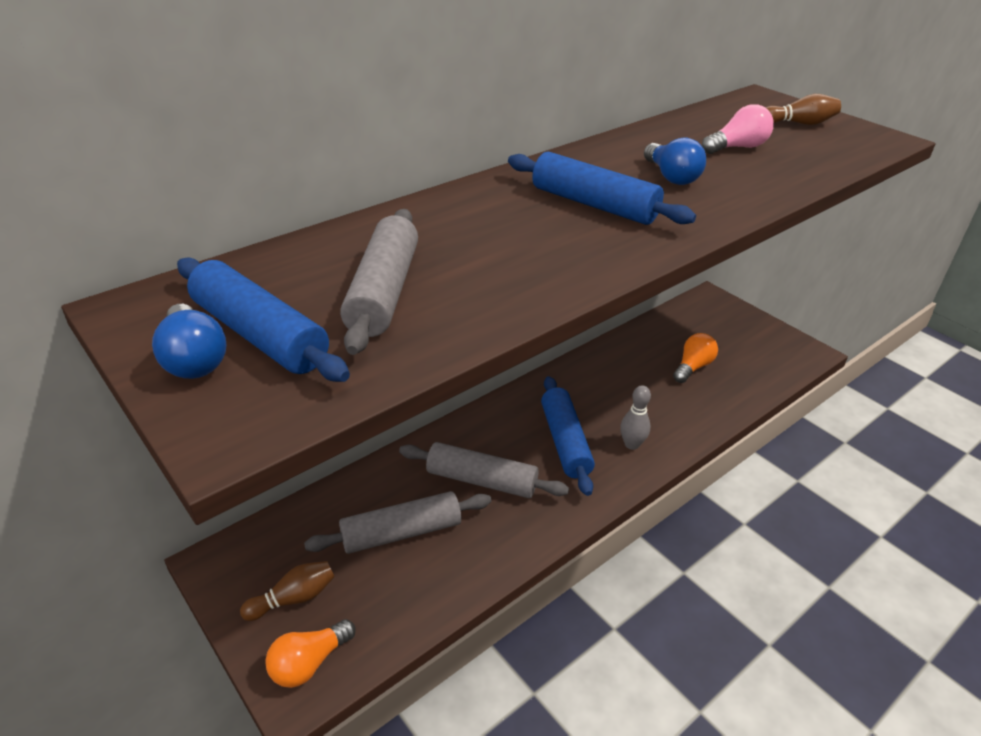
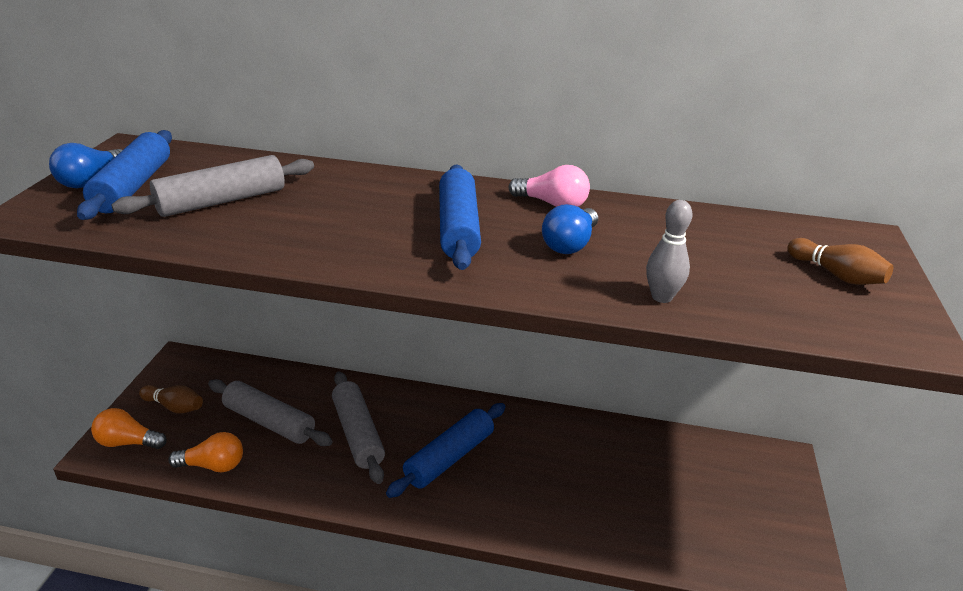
camera: 50 degrees right, 5 degrees down
(631, 444) = (491, 500): grey bowling pin -> grey bowling pin (661, 297)
(692, 367) = (651, 494): orange light bulb -> orange light bulb (213, 465)
(737, 147) = (699, 257): pink light bulb -> pink light bulb (552, 204)

